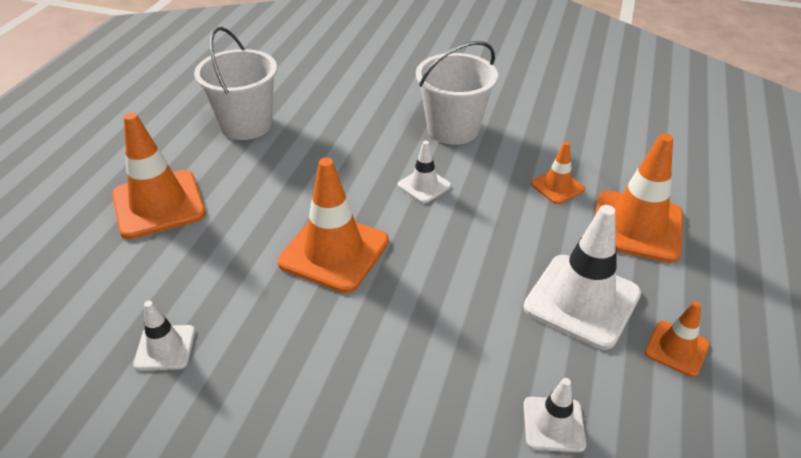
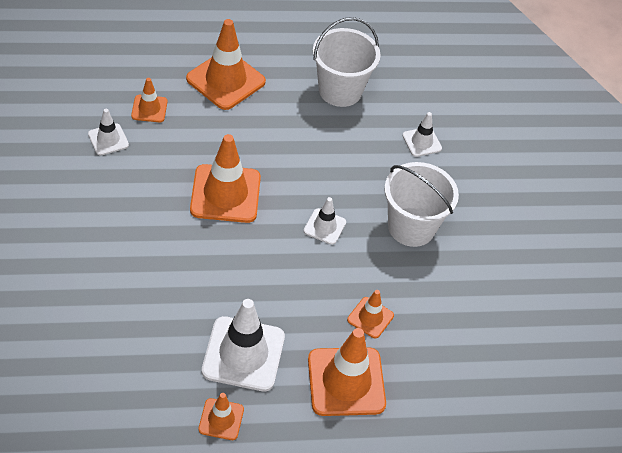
camera: 60 degrees right, 10 degrees up
(145, 288) = (149, 109): none -> orange traffic cone
(553, 424) = (127, 353): white traffic cone -> white traffic cone (422, 142)

